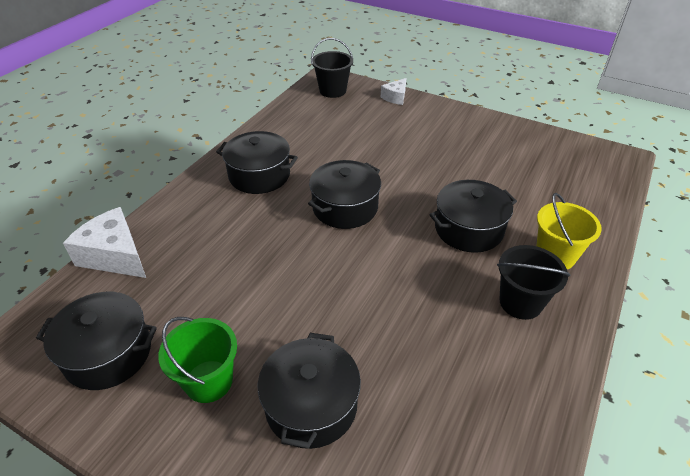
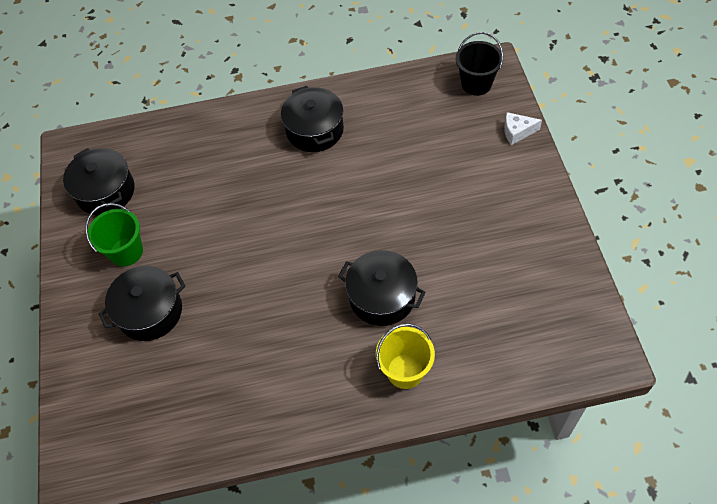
camera: 55 degrees right, 15 degrees up
(115, 255) = (171, 127): white cheese -> none
(345, 207) = (330, 205): black pot -> none
(520, 302) = (331, 374): black bucket -> none

